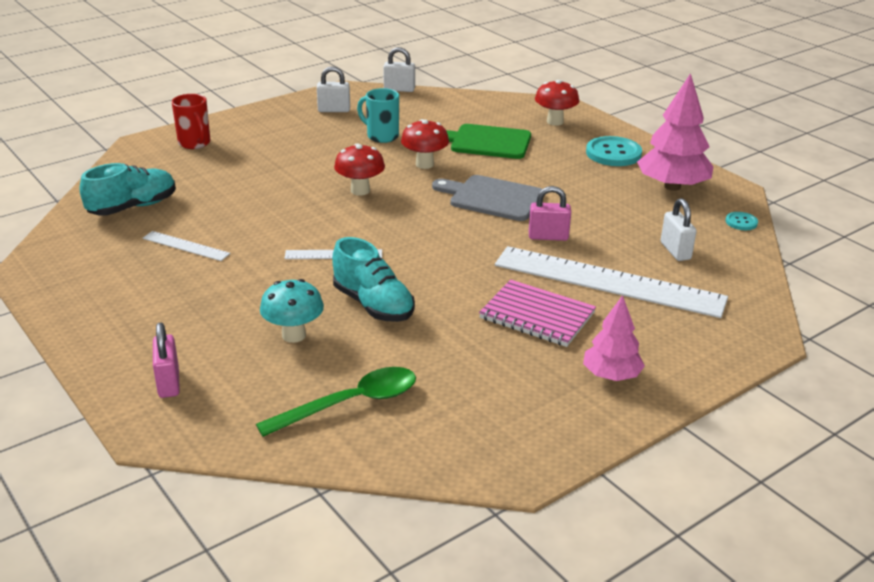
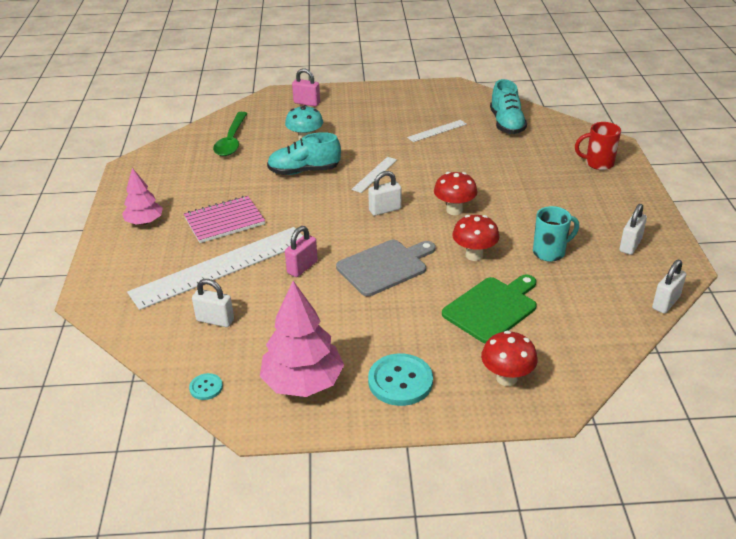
camera: 125 degrees right, 5 degrees up
(400, 226) = (385, 210): none -> white padlock

